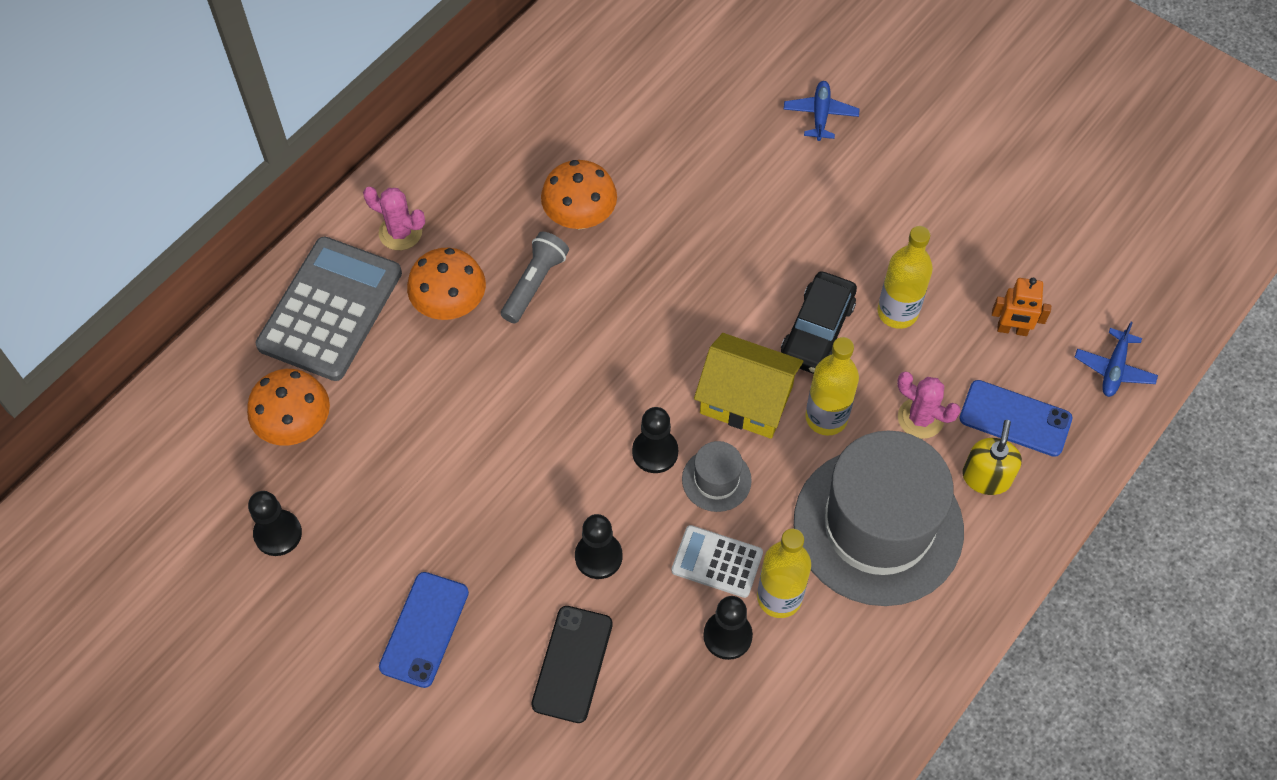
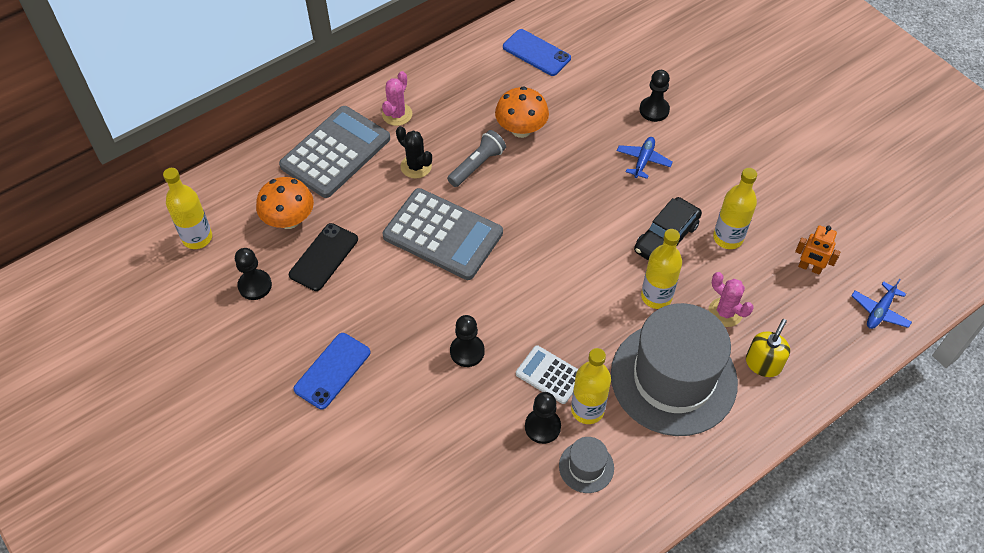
camera: 15 degrees right, 5 degrees down
(173, 483) = (197, 238): none -> yellow bottle
(400, 232) = (397, 114): pink cactus -> pink cactus turned 75 degrees clockwise
(450, 304) = (416, 166): orange mushroom -> black cactus
(517, 397) = (443, 235): none -> grey calculator
(572, 664) = (427, 419): black phone -> black phone (324, 257)
(655, 452) = (527, 292): black pawn -> black pawn (654, 110)
(716, 480) = (565, 320): grey hat -> grey hat (586, 467)
(746, 400) = (602, 272): yellow house -> none
(820, 115) = (708, 98): blue plane -> blue plane (643, 161)
(1015, 419) = (795, 328): blue phone -> blue phone (536, 53)

